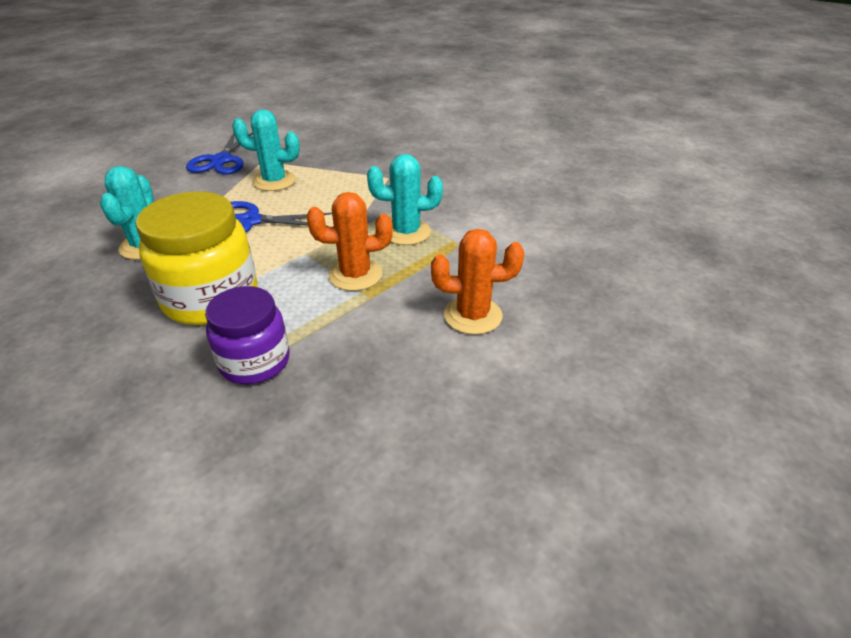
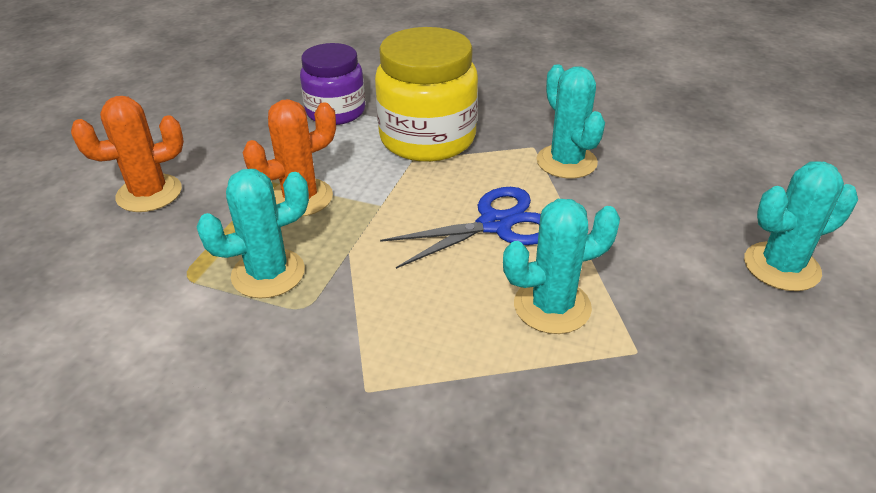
camera: 155 degrees right, 0 degrees up
(148, 167) = (781, 267): none -> turquoise cactus
(221, 161) = (703, 323): blue scissors -> none

